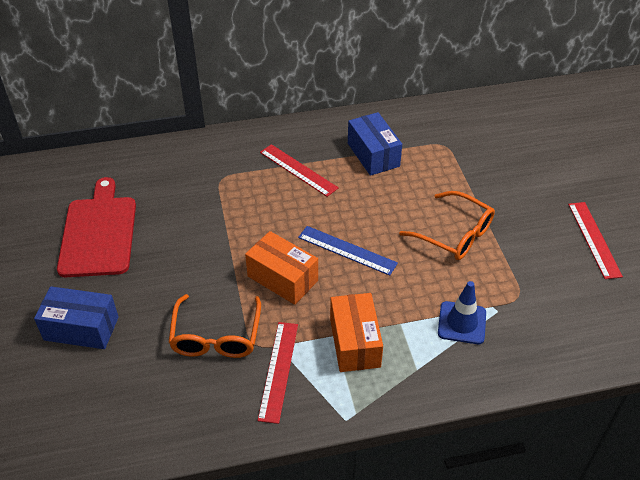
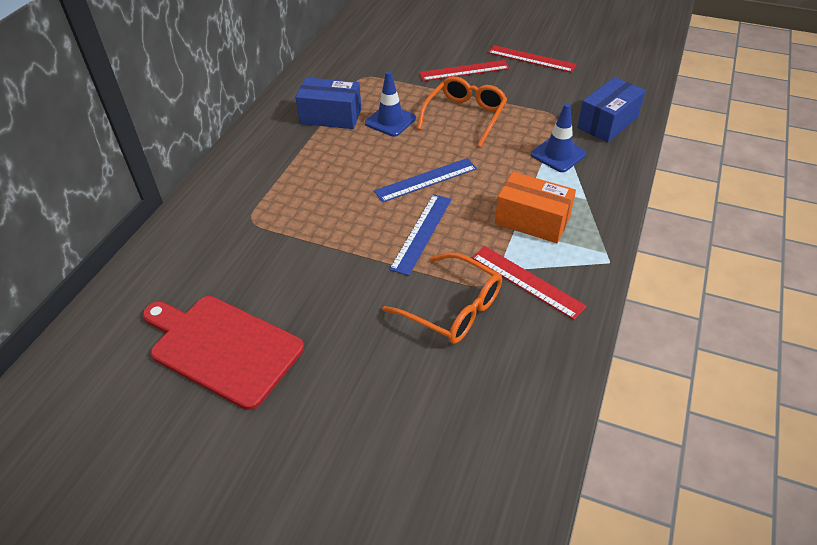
camera: 55 degrees left, 0 degrees up
(81, 328) = (351, 417): blue box -> blue box (607, 123)
(282, 278) = (421, 233): orange box -> blue ruler
(298, 170) = (298, 166): red ruler -> red ruler (464, 71)
(401, 191) = (390, 121): none -> blue traffic cone
(454, 234) = (465, 116): orange glasses -> orange glasses turned 45 degrees counterclockwise

